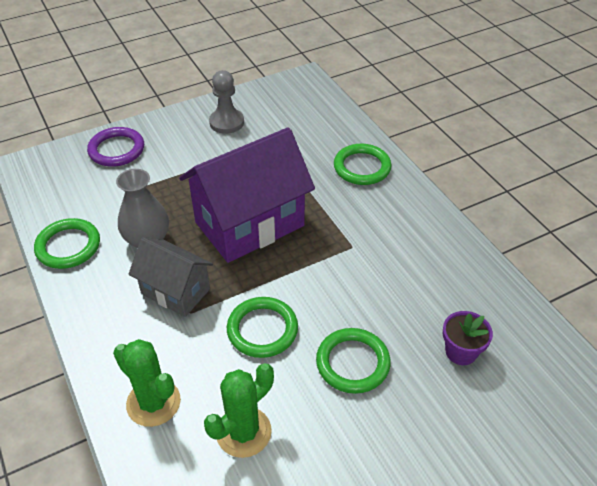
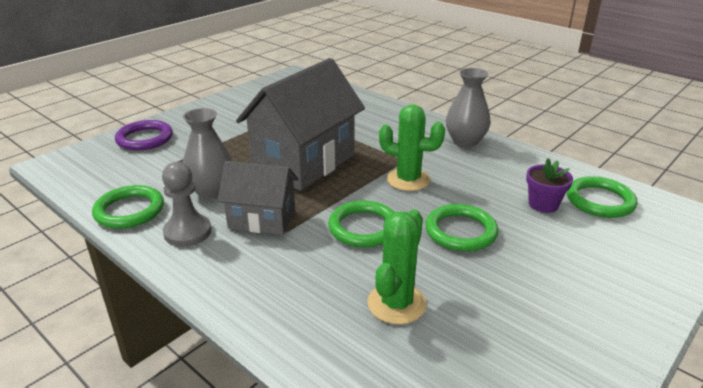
camera: 20 degrees left, 15 degrees down
(153, 402) = (290, 305): green cactus -> green cactus (408, 180)
(226, 122) = (241, 107): grey pawn -> grey pawn (188, 232)
(249, 224) = (304, 163): purple house -> grey house
(362, 167) = (377, 114): green ring -> green ring (599, 201)
(434, 234) = (465, 141): none -> grey vase

